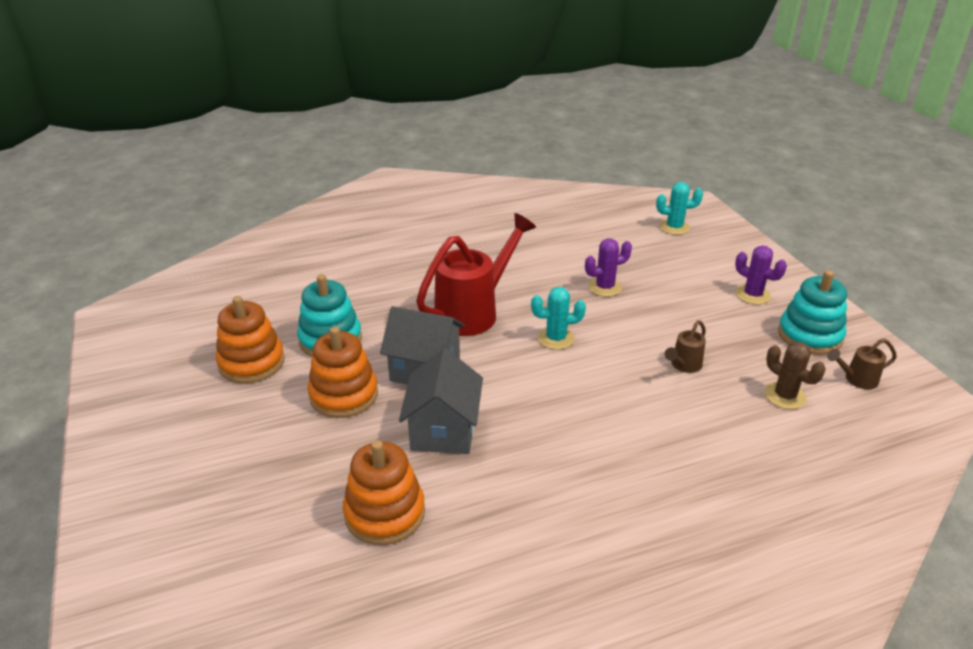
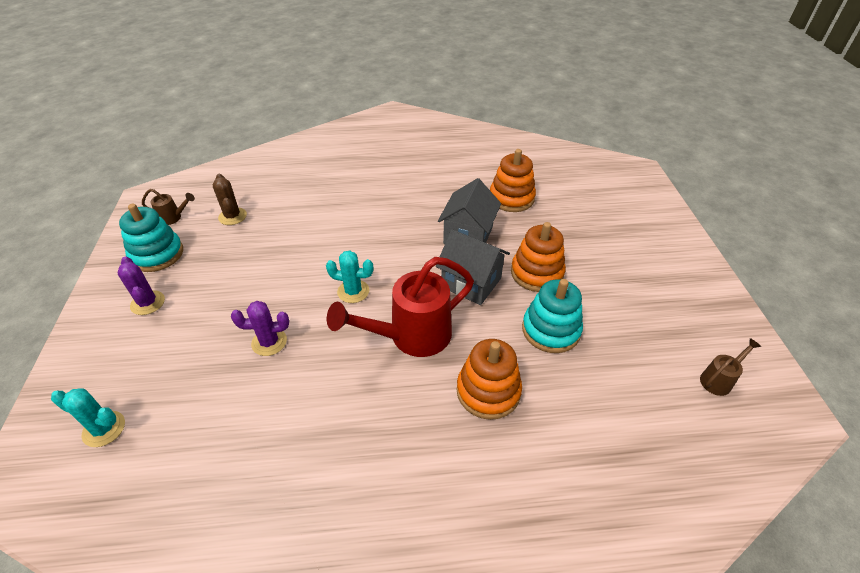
camera: 165 degrees left, 10 degrees up
(251, 363) = (618, 318): orange stacking toy -> orange stacking toy (488, 391)
(683, 365) = (275, 249): brown watering can -> brown watering can (719, 380)

